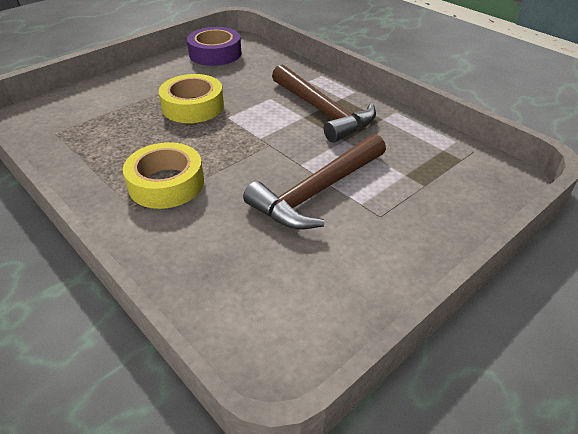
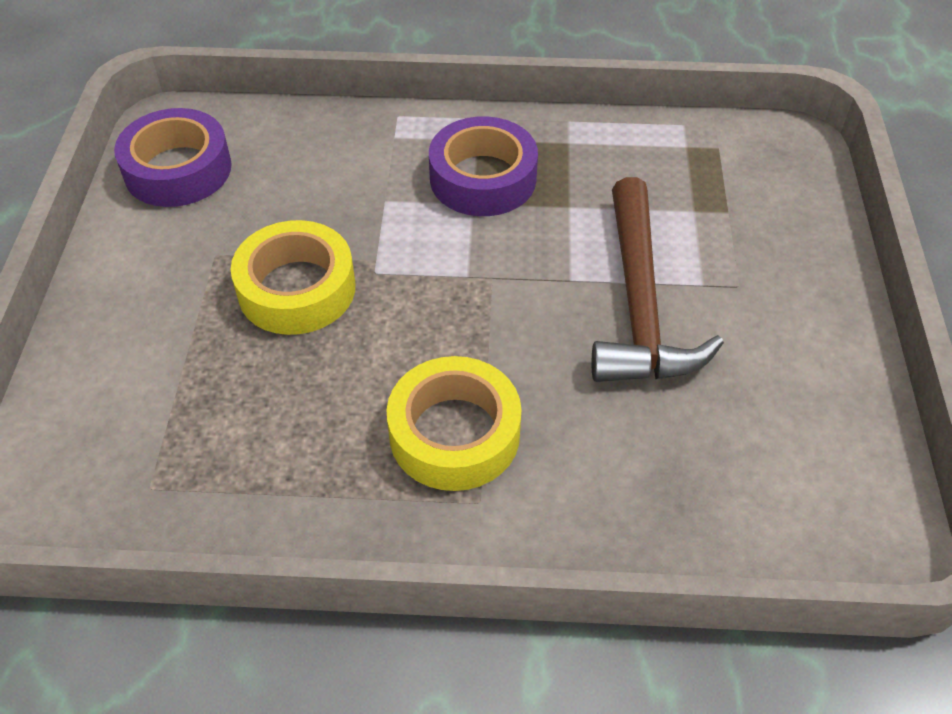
camera: 45 degrees left, 10 degrees up
(322, 111) = (483, 178): brown hammer -> purple tape

